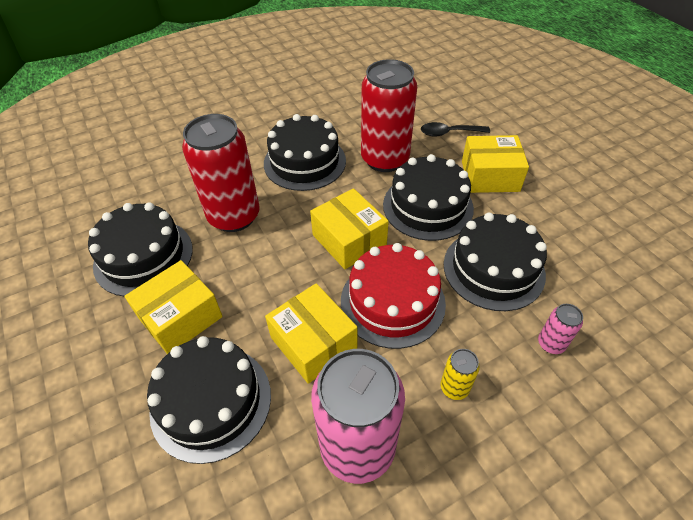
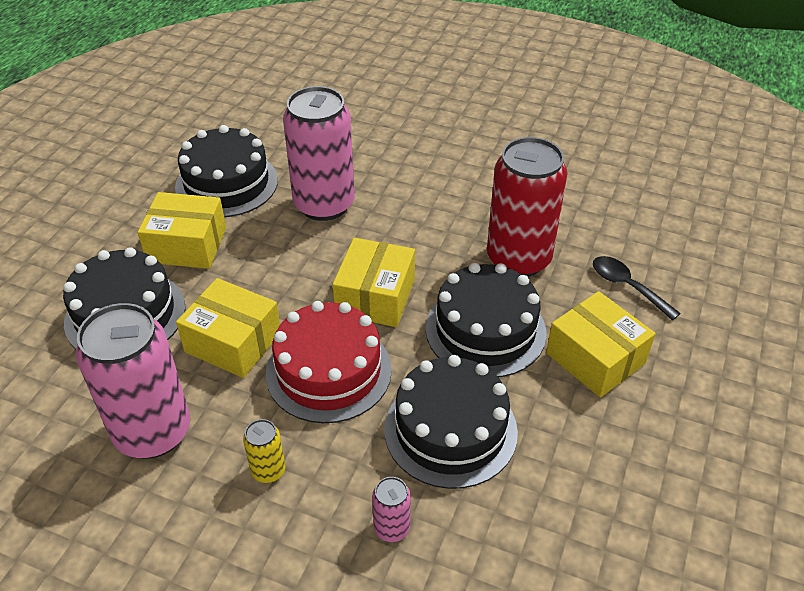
camera: 50 degrees right, 5 degrees down
(234, 216) = (324, 204): red can -> pink can
(304, 162) = (445, 205): black cake -> none
(313, 342) = (233, 342): yellow box -> yellow box turned 75 degrees counterclockwise

